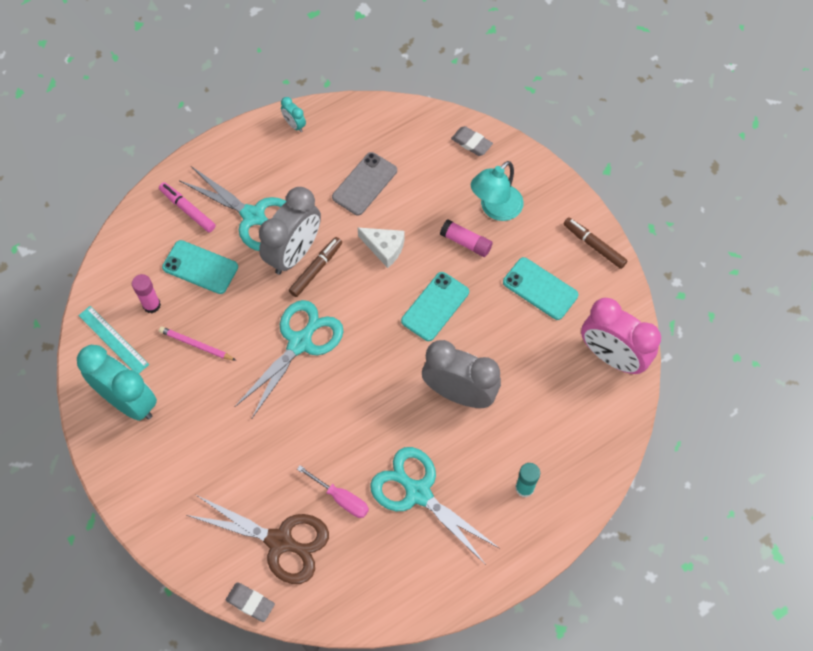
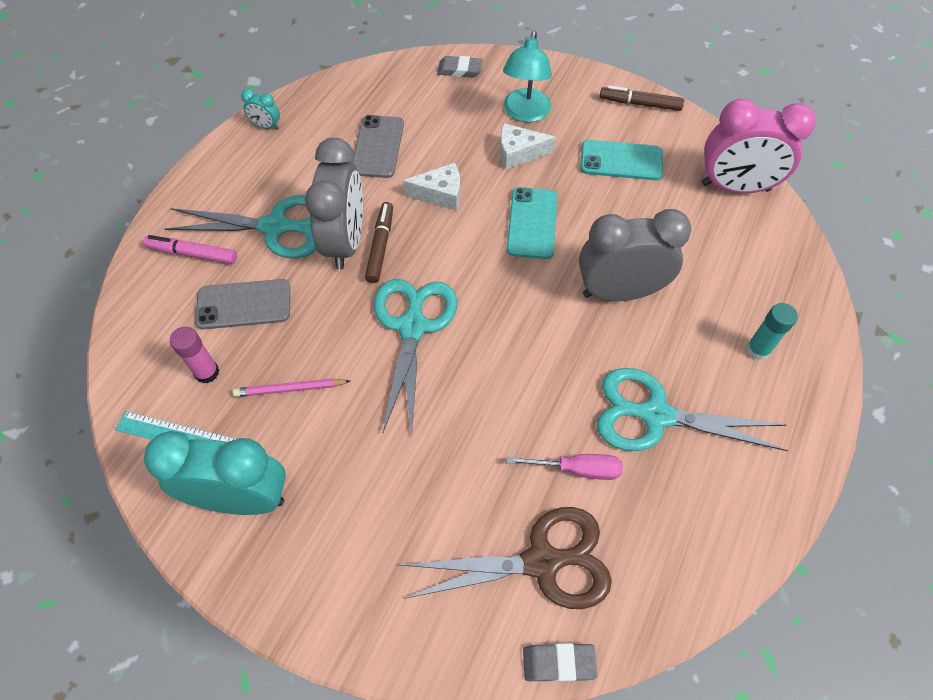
camera: 30 degrees left, 5 degrees down
(200, 267) = (244, 304): turquoise phone -> grey phone
(465, 242) = (518, 153): pink glue stick -> white cheese

